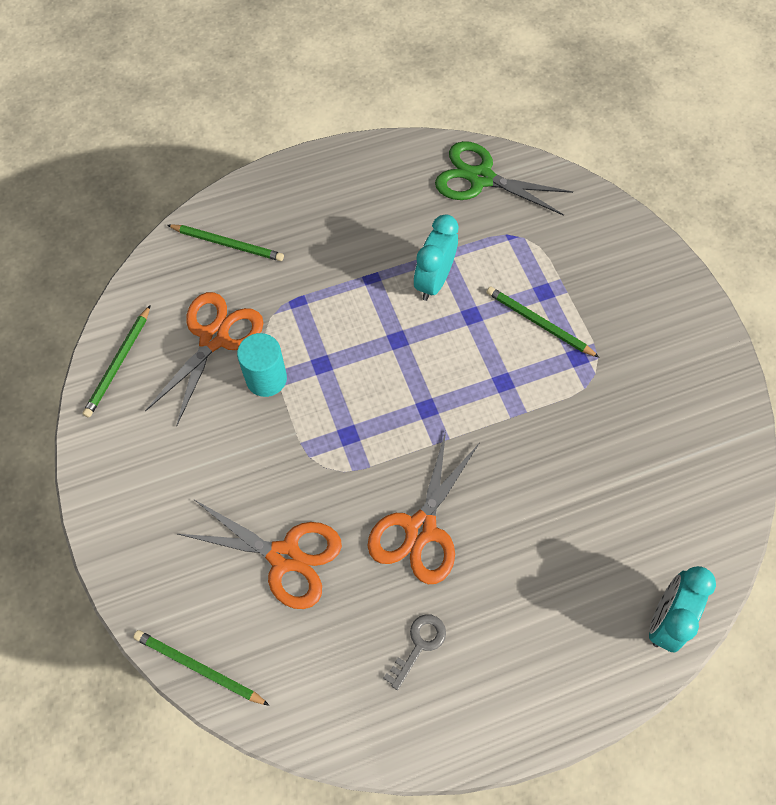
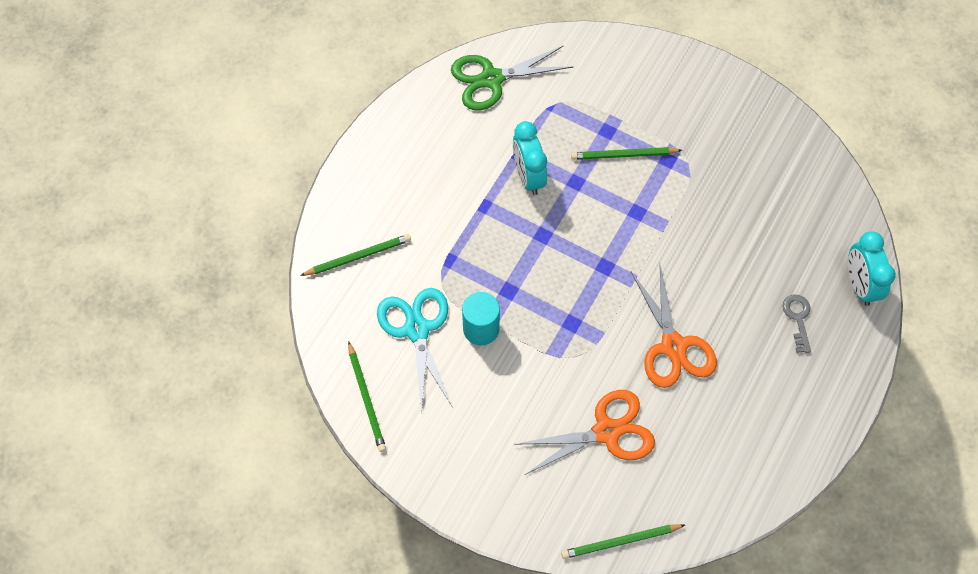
camera: 40 degrees left, 0 degrees up
(214, 338) = (417, 329): orange scissors -> turquoise scissors
(419, 645) = (737, 416): grey key -> grey key (798, 318)

